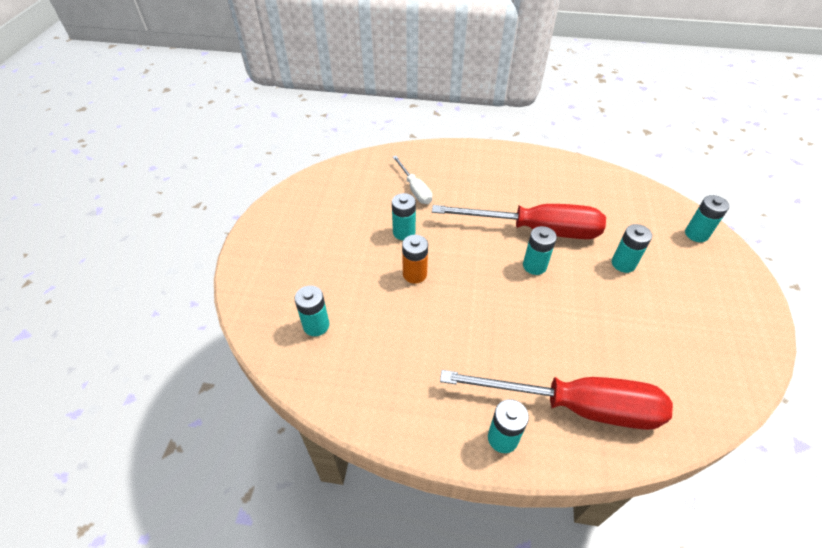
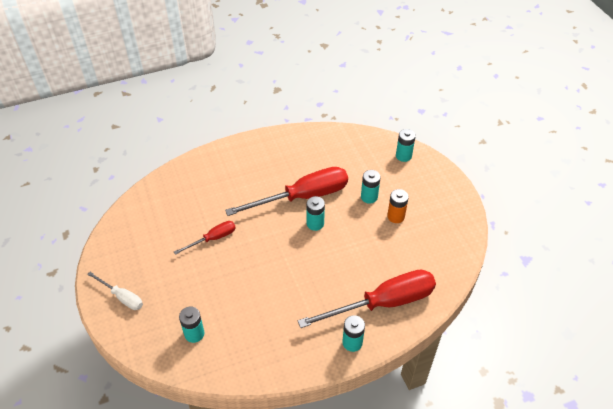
camera: 30 degrees left, 0 degrees up
(404, 232) = (213, 239): turquoise battery -> red screwdriver
(414, 274) = (239, 266): orange battery -> orange battery (396, 216)
(415, 189) = (200, 201): white screwdriver -> white screwdriver (122, 297)

